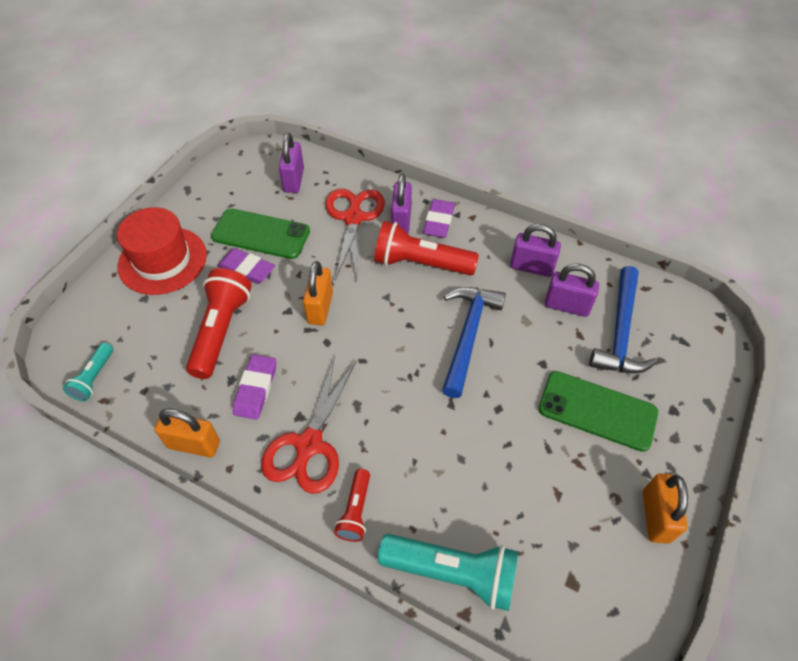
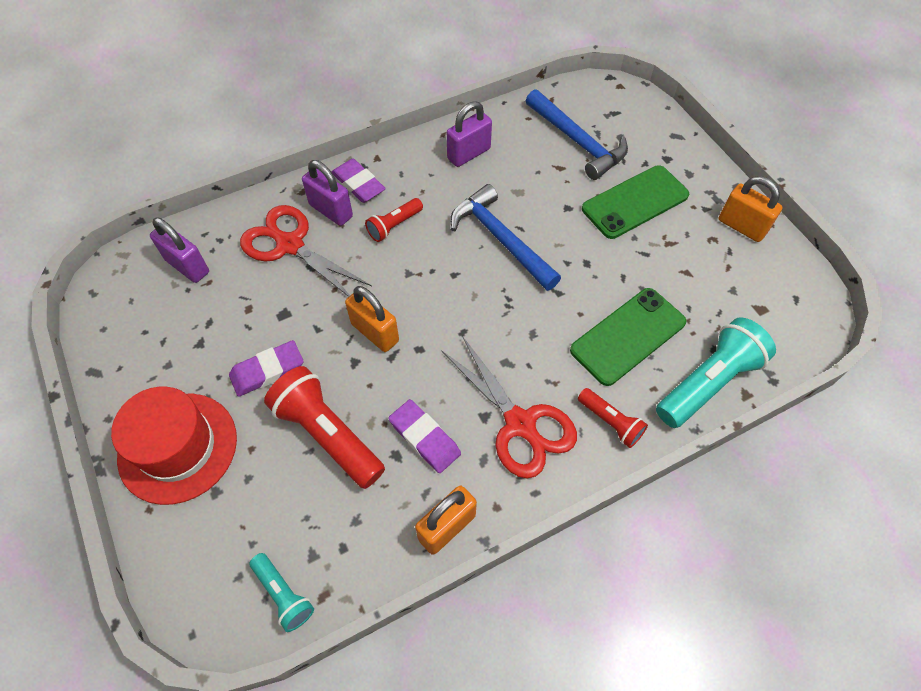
camera: 55 degrees left, 5 degrees up
(261, 234) = (232, 334): green phone -> green phone (628, 336)
(420, 263) = (394, 226): red flashlight -> red flashlight, size x0.54
(566, 306) = (526, 157): purple padlock -> none

